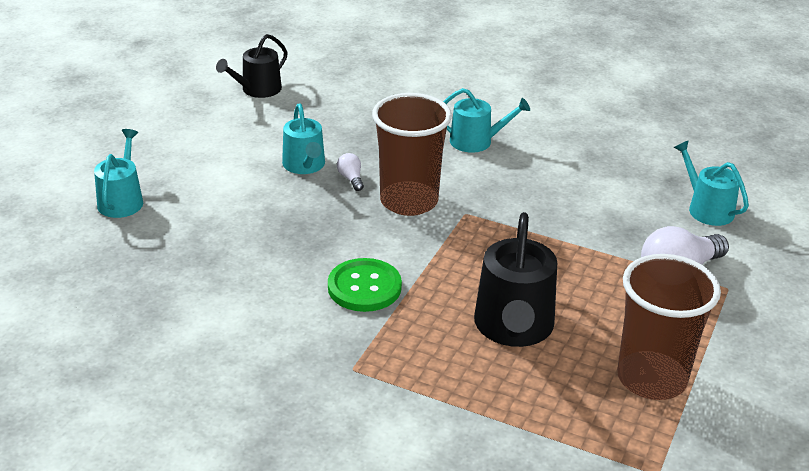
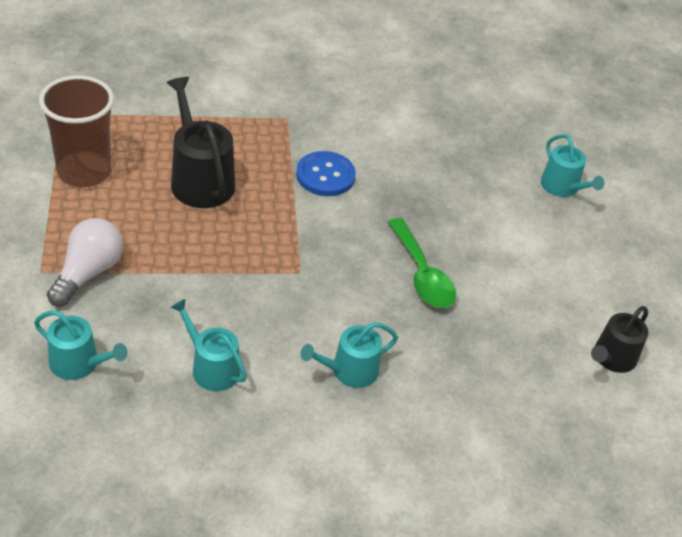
camera: 145 degrees right, 10 degrees up
(257, 90) = (612, 358): black watering can -> black watering can turned 150 degrees counterclockwise
(305, 165) = (471, 274): turquoise watering can -> turquoise watering can (211, 367)
(351, 179) = (422, 274): white light bulb -> green spoon
(364, 287) = (325, 175): green button -> blue button
(409, 201) = (355, 267): brown cup -> none

